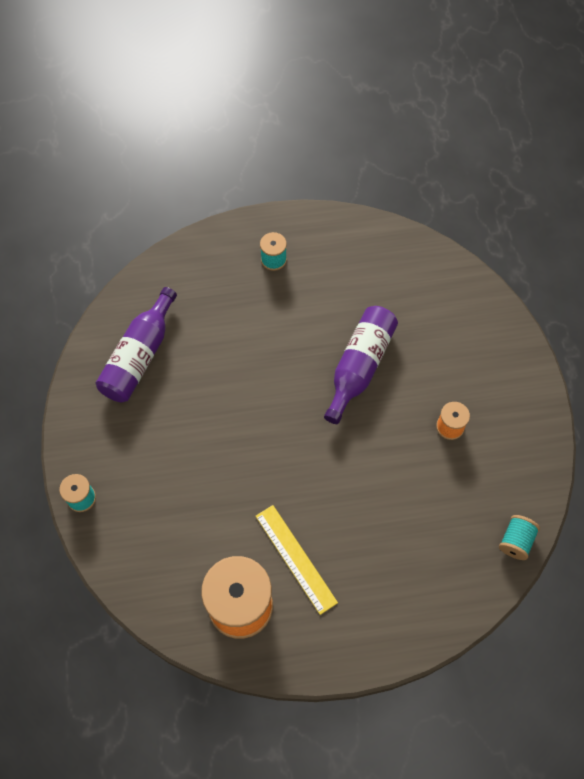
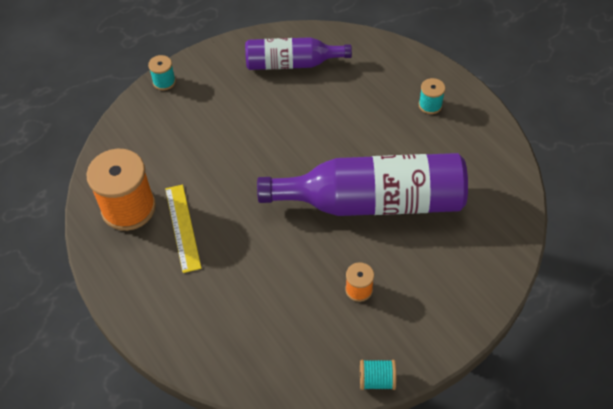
camera: 65 degrees right, 10 degrees down
(296, 558) = (183, 227): yellow ruler -> yellow ruler turned 45 degrees counterclockwise
(359, 366) = (373, 201): purple bottle -> purple bottle, size x1.71
(516, 541) = (280, 383): turquoise spool -> turquoise spool (376, 380)

